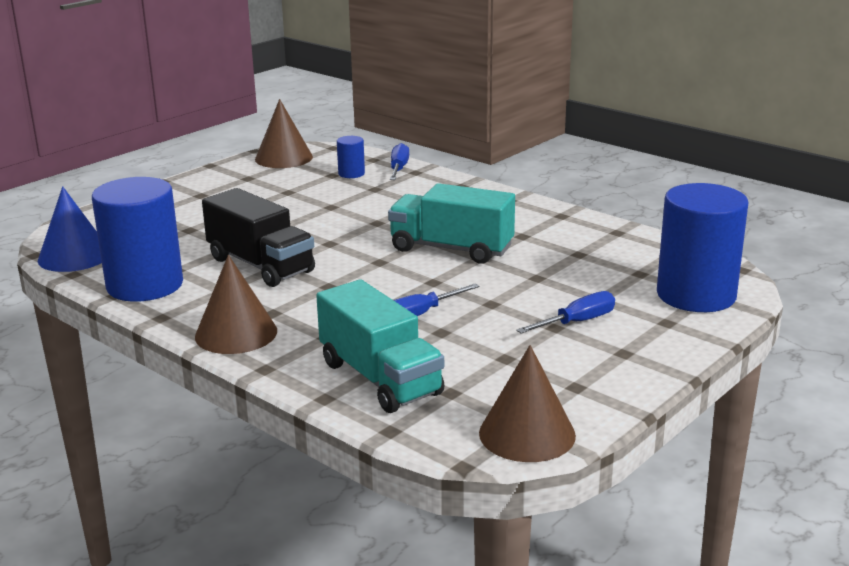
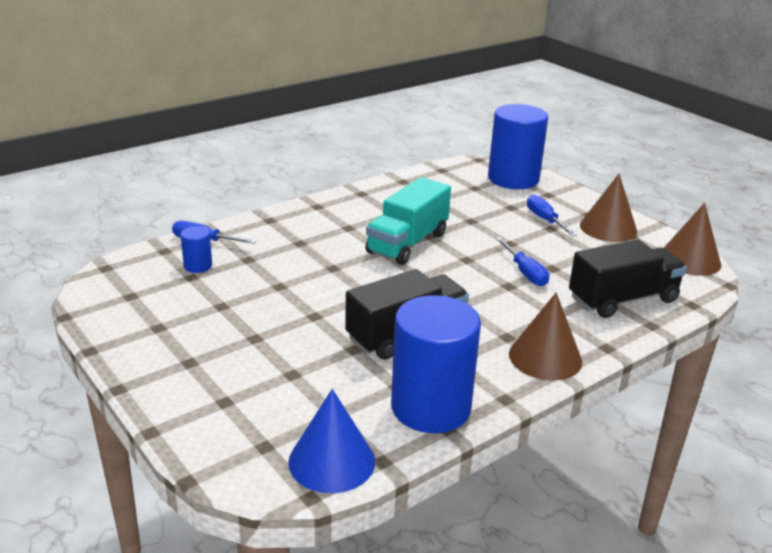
camera: 80 degrees left, 5 degrees up
(283, 158) = (113, 299): brown cone -> brown cone (608, 228)
(380, 378) = (623, 299): turquoise truck -> black truck

